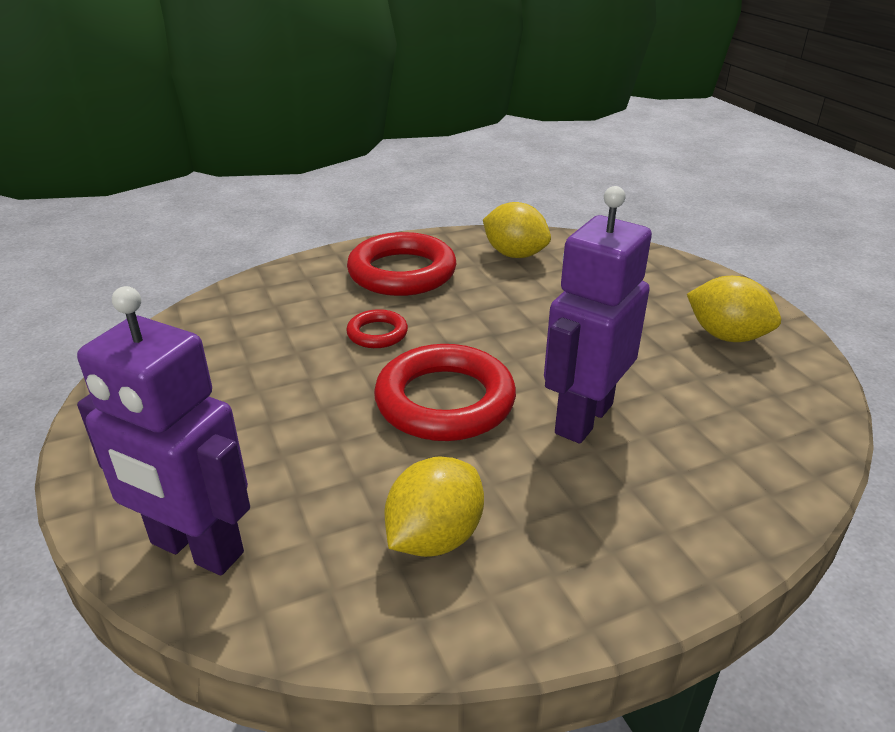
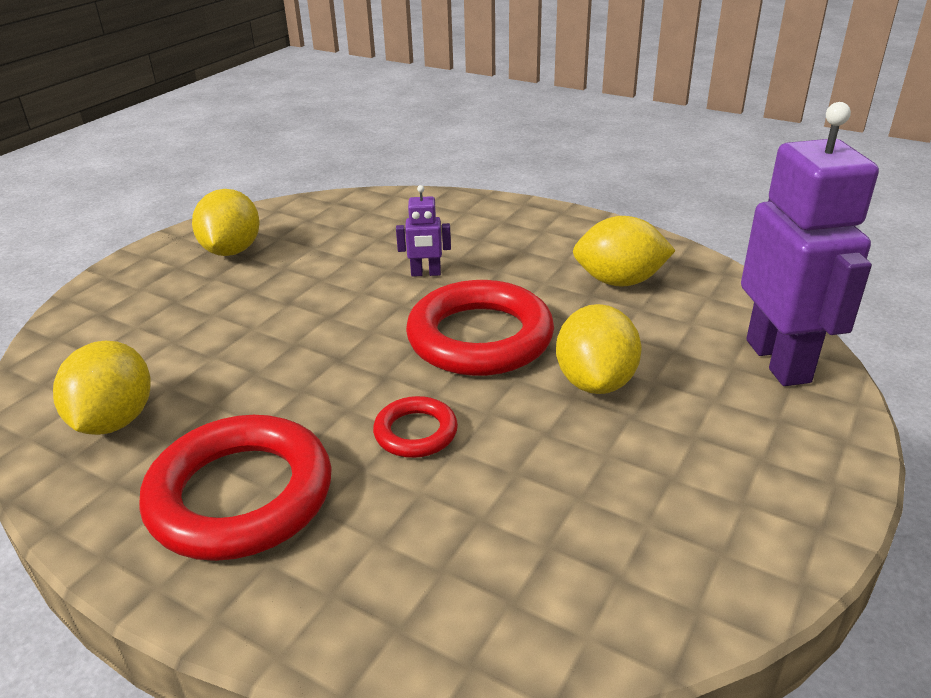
camera: 125 degrees left, 0 degrees up
(322, 426) = (595, 381): none -> yellow lemon
(583, 418) = (426, 273): purple robot -> purple robot, size x0.43

